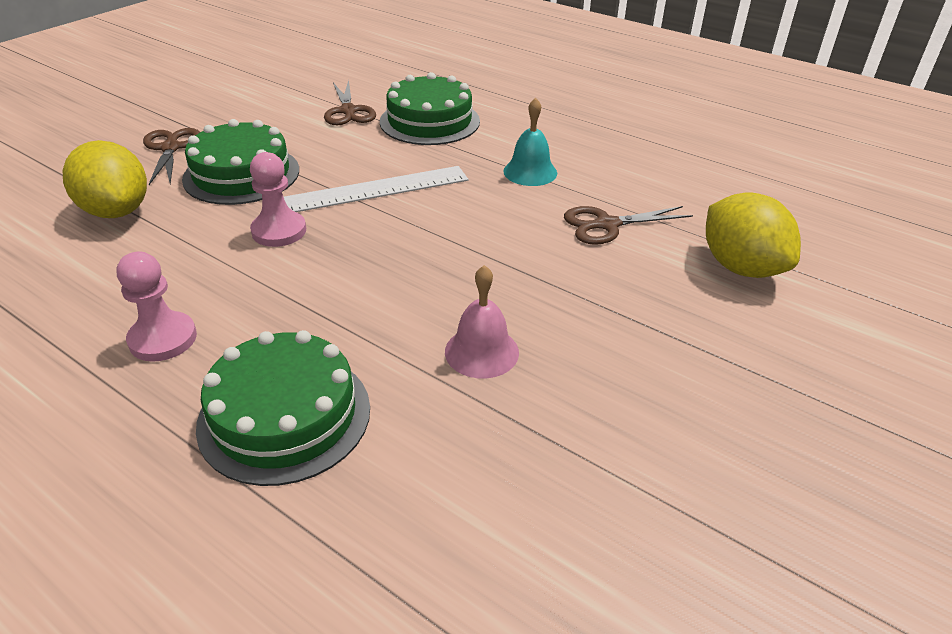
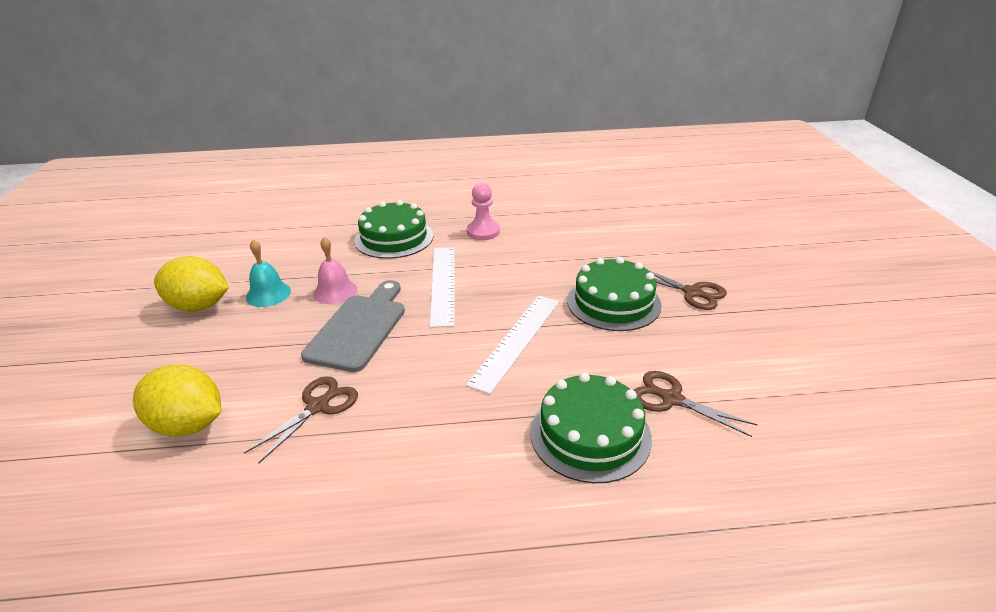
camera: 140 degrees right, 5 degrees down
(117, 211) = (620, 252): yellow lemon -> yellow lemon (199, 306)
(279, 231) = (522, 287): pink pawn -> none
(347, 283) = (443, 284): none -> white ruler
(502, 279) = (359, 328): none -> grey cutting board
(530, 172) = (427, 426): turquoise bell -> turquoise bell (268, 294)

